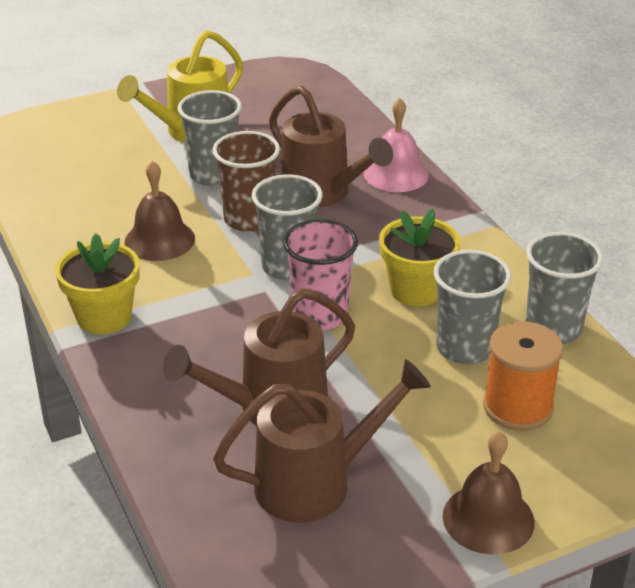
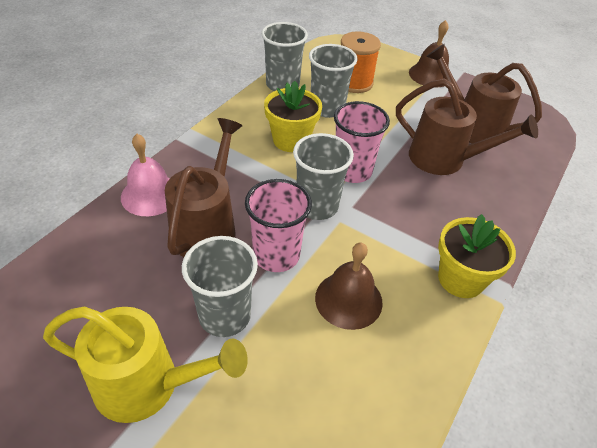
camera: 125 degrees left, 10 degrees up
(249, 219) = (276, 255): brown cup -> pink cup

